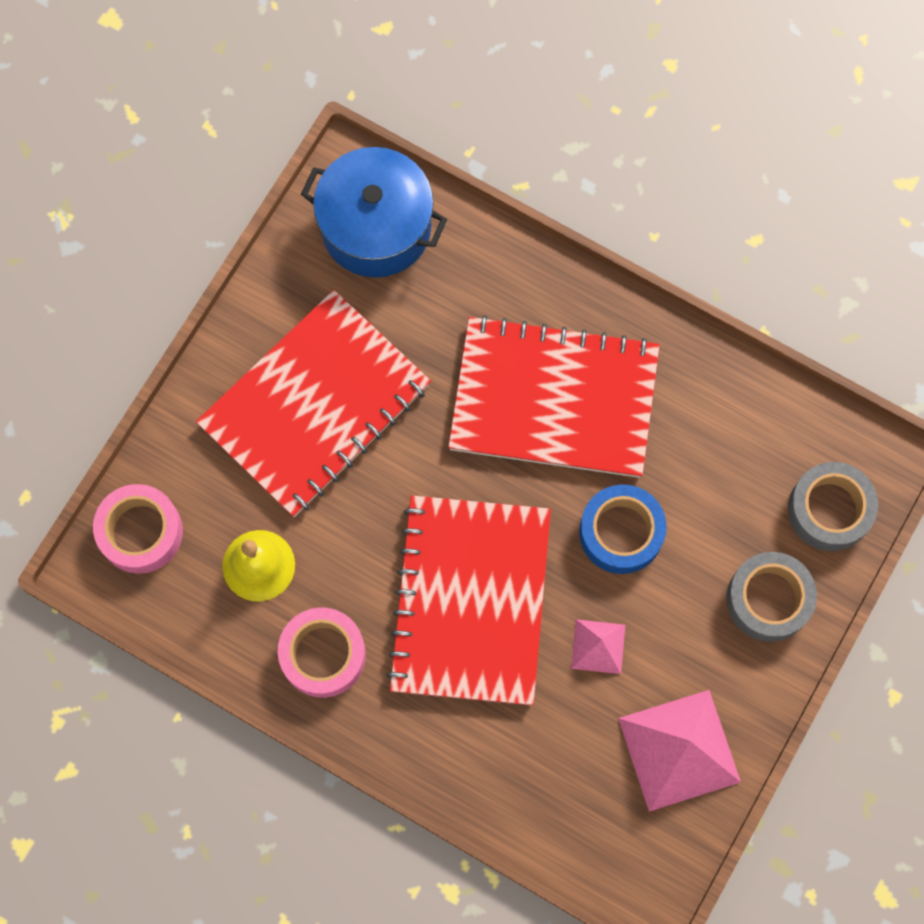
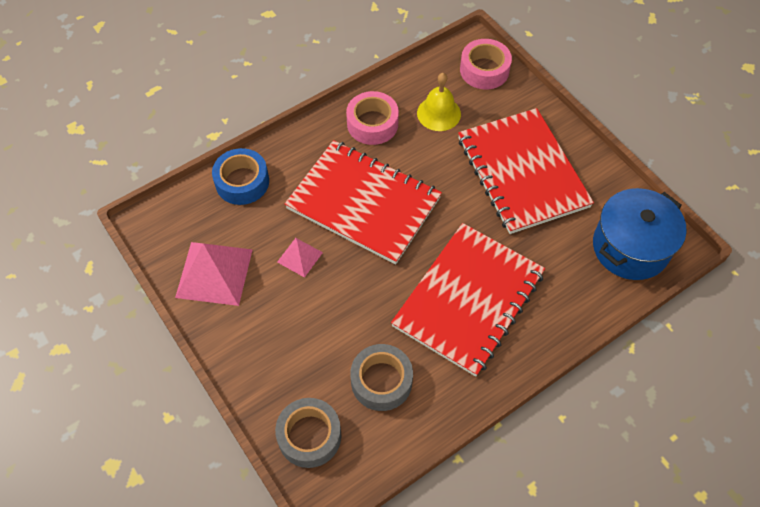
camera: 115 degrees right, 15 degrees down
(621, 532) = (362, 300): blue tape -> blue tape (242, 182)
(768, 599) = (272, 367): grey tape -> grey tape (381, 381)

